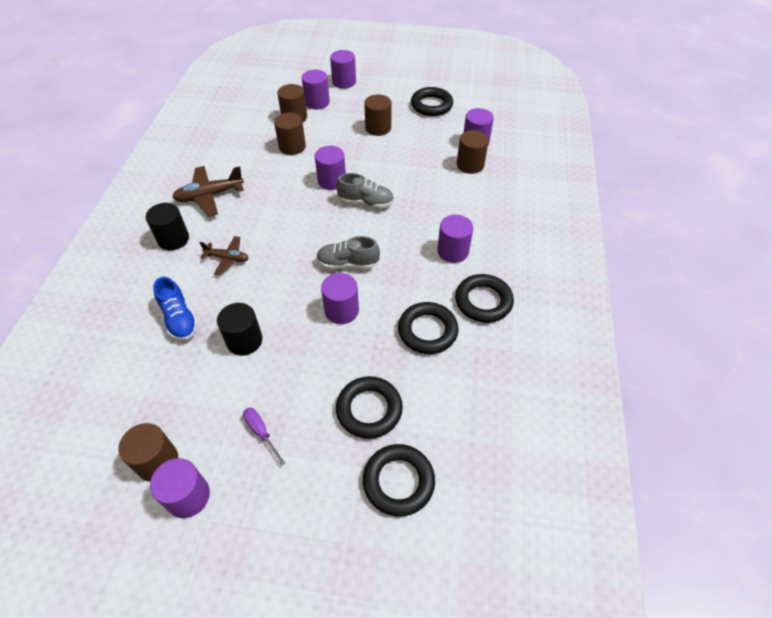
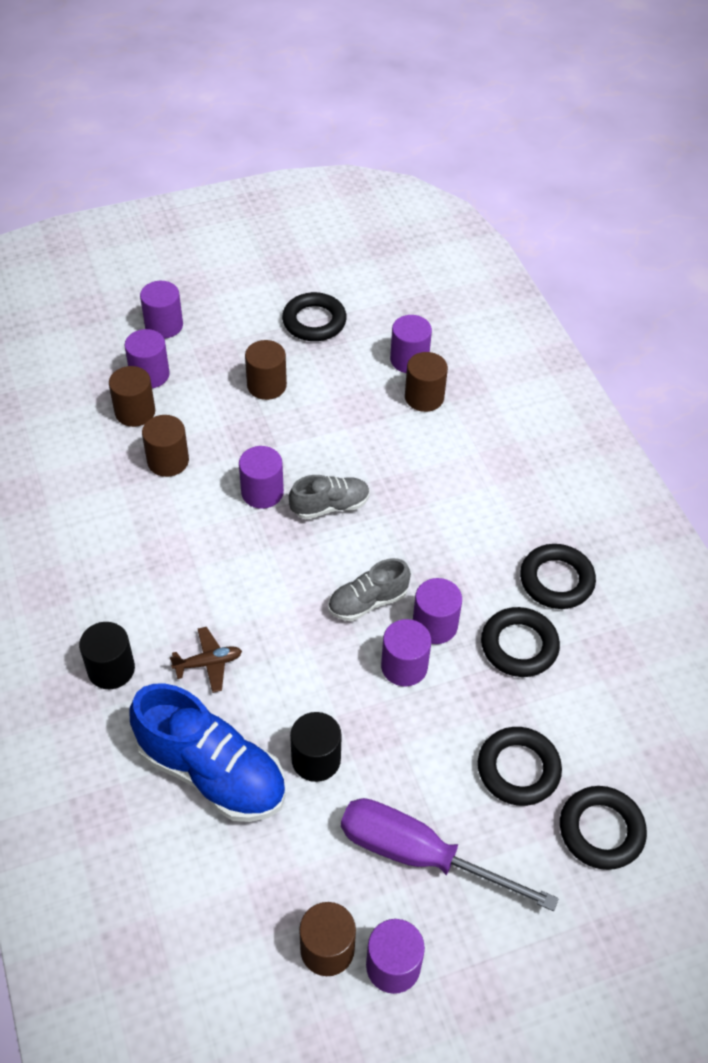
camera: 30 degrees left, 0 degrees up
(180, 319) = (212, 772): blue shoe -> blue shoe, size x1.80
(209, 196) = (109, 584): brown plane -> none
(261, 432) = (419, 855): purple screwdriver -> purple screwdriver, size x2.42
(453, 251) = (481, 530): purple cylinder -> purple cylinder (434, 625)

